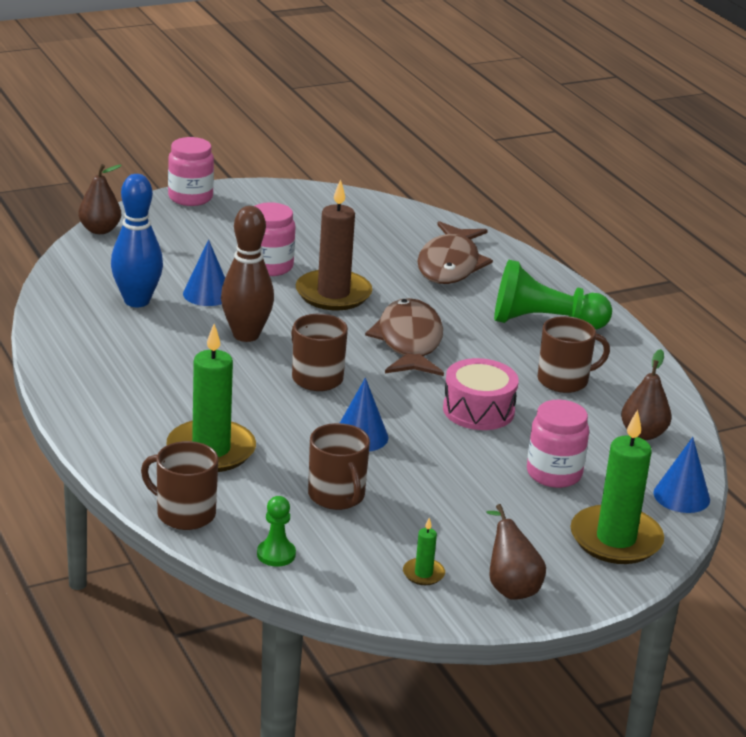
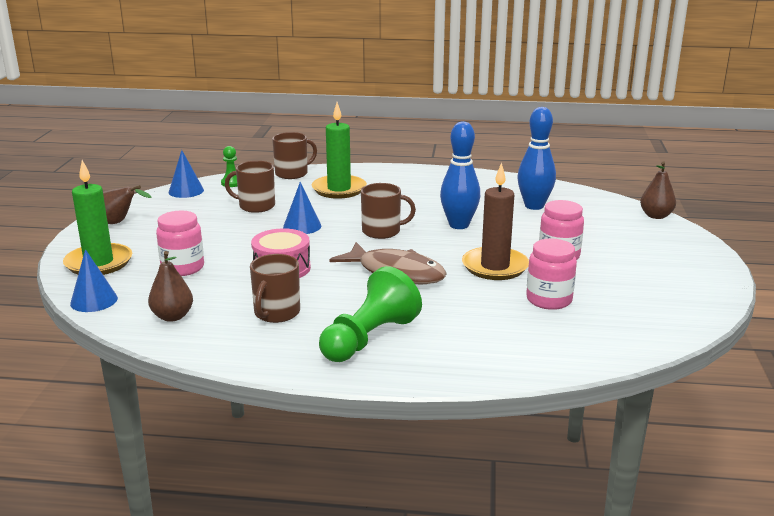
camera: 125 degrees right, 5 degrees down
(190, 197) = (709, 257): pink jar -> pink jar (549, 300)
(207, 294) = (528, 227): blue cone -> blue cone (186, 191)
(246, 335) = (459, 225): brown bowling pin -> blue bowling pin
(423, 574) = (163, 207): green candle -> none
(450, 265) = (511, 330): brown fish -> none

